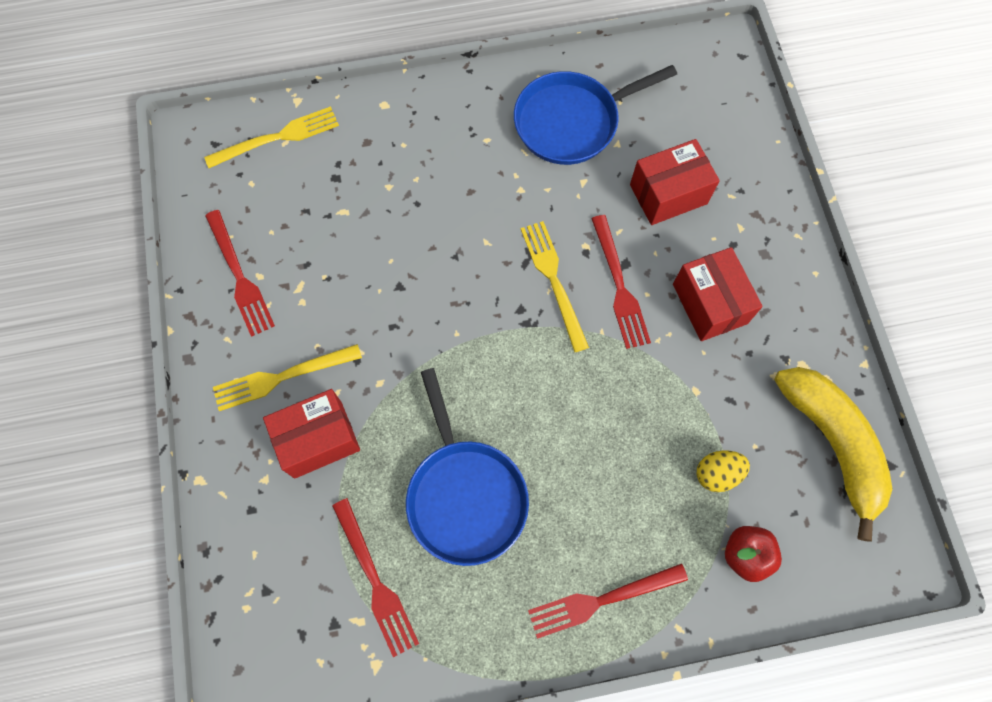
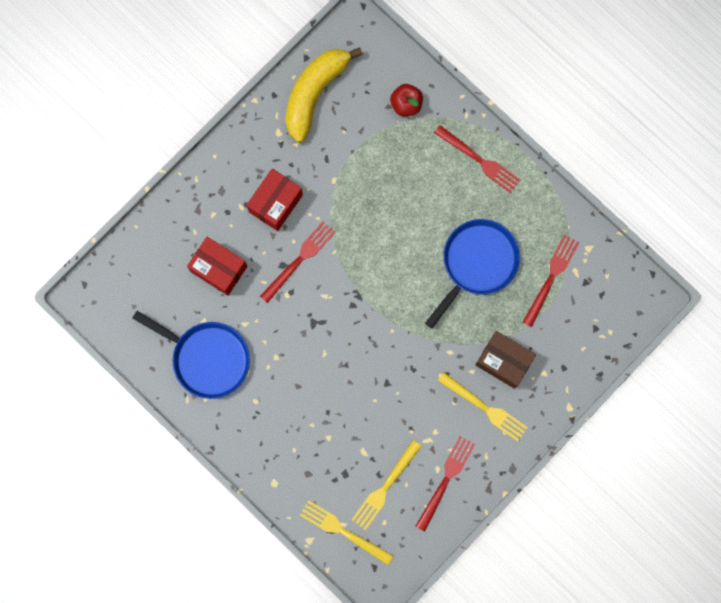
camera: 125 degrees left, 10 degrees up
(318, 439) = (503, 361): red box -> brown box
(553, 279) = (321, 299): yellow fork -> yellow fork (384, 488)
(717, 474) = (373, 142): yellow egg -> none

